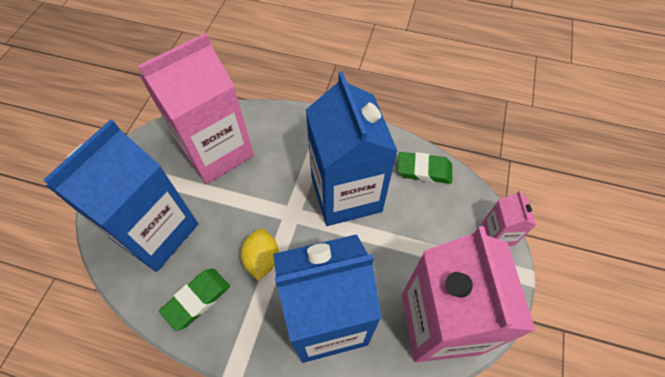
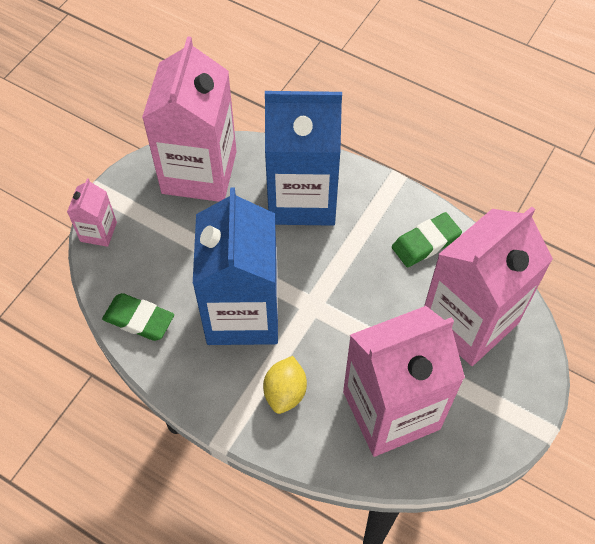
camera: 165 degrees left, 0 degrees up
(156, 232) = (469, 321): blue carton -> pink carton
(262, 259) = (354, 265): yellow lemon -> yellow lemon (285, 392)

